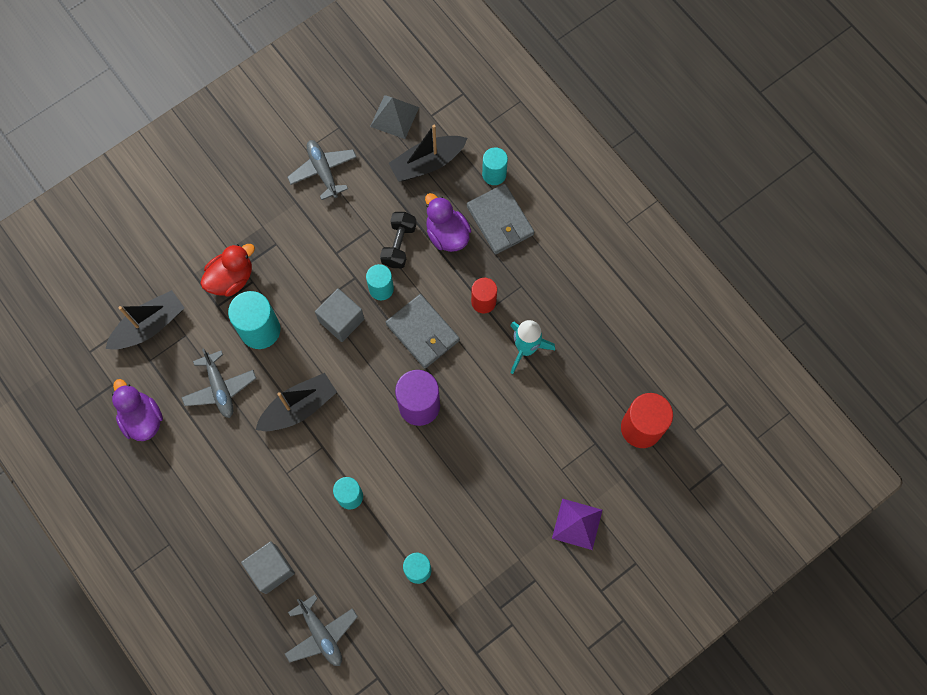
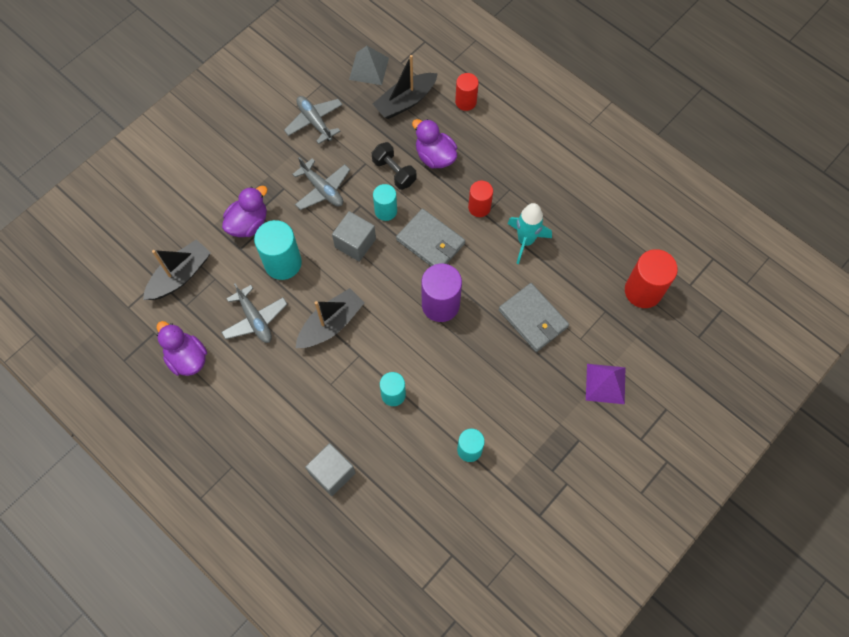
camera: 10 degrees left, 5 degrees down
(231, 278) = (248, 223): red duck -> purple duck
(321, 634) = (391, 524): grey plane -> grey plane (322, 189)
(399, 245) = (394, 172): black dumbbell -> black dumbbell turned 45 degrees counterclockwise
(494, 174) = (466, 102): turquoise cylinder -> red cylinder
(500, 221) = (479, 138): grey wallet -> grey wallet (533, 319)

